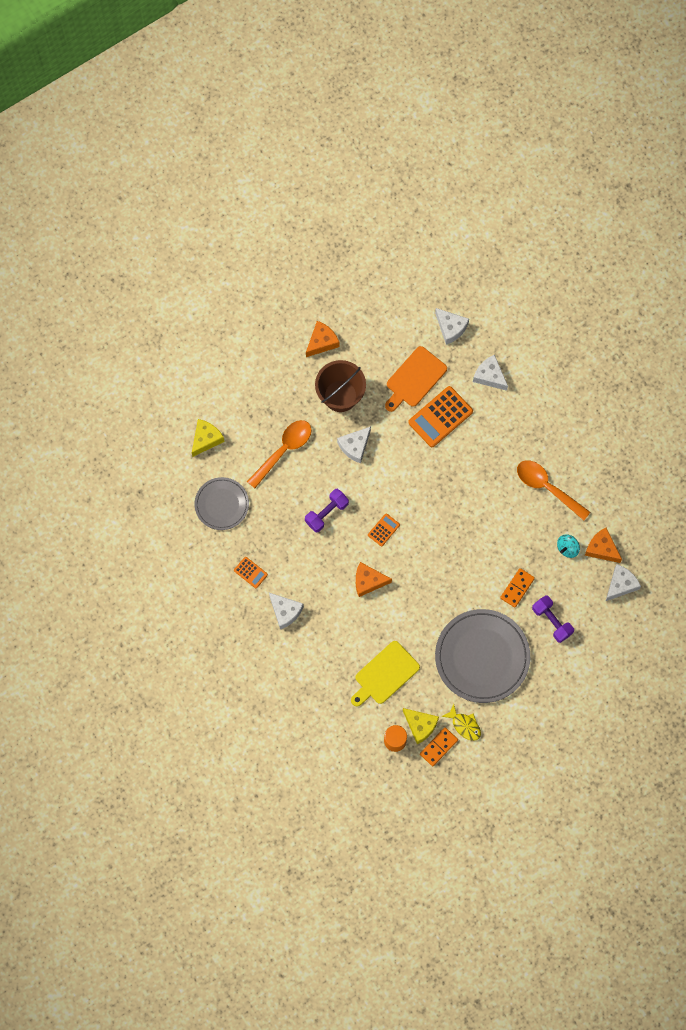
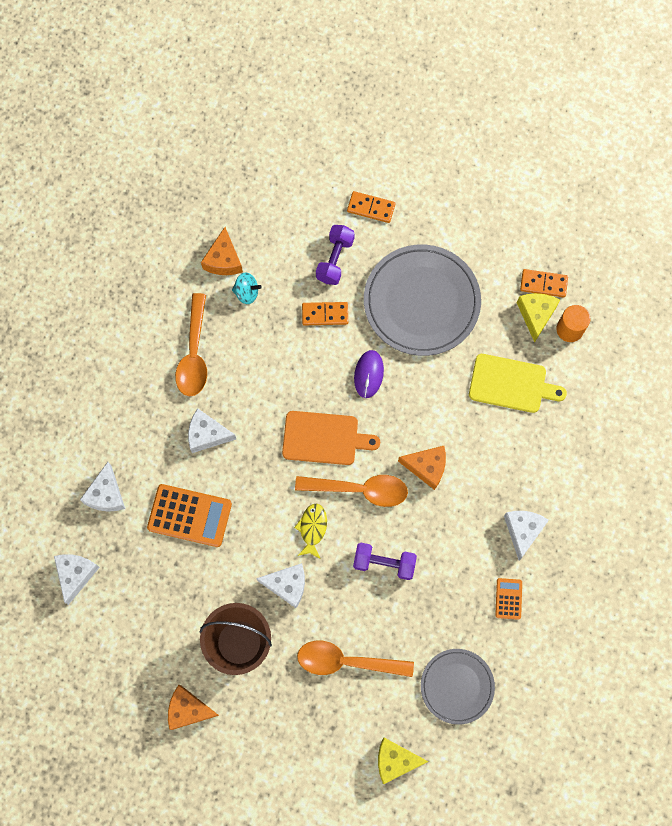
camera: 125 degrees left, 0 degrees up
(368, 581) = (427, 467): orange cheese -> orange cheese turned 45 degrees counterclockwise
(383, 530) = (359, 489): orange calculator -> orange spoon
(414, 379) = (163, 573): orange cutting board -> orange cutting board (324, 438)
(456, 588) = (368, 374): none -> purple mouse
(464, 725) = (503, 274): yellow fish -> yellow fish (312, 529)
(573, 671) = (371, 208): none -> orange domino
(620, 585) = (249, 219): white cheese -> white cheese (207, 434)

